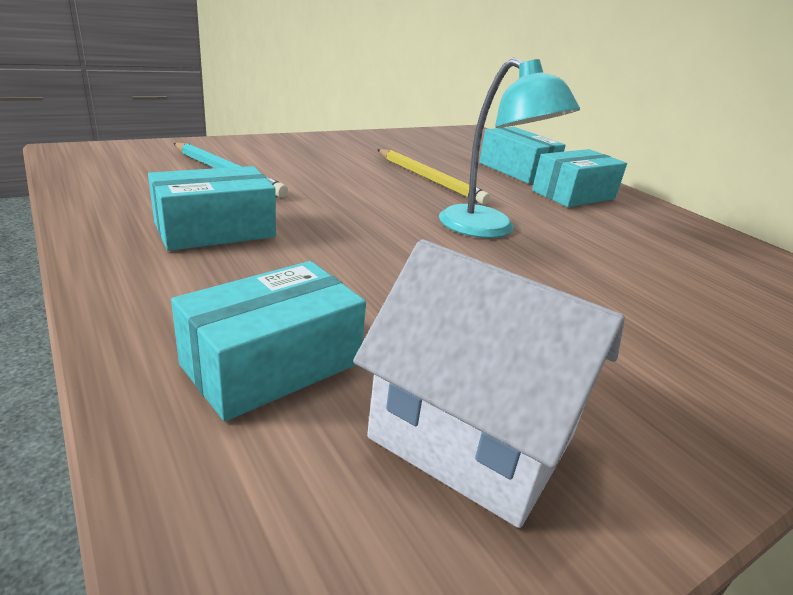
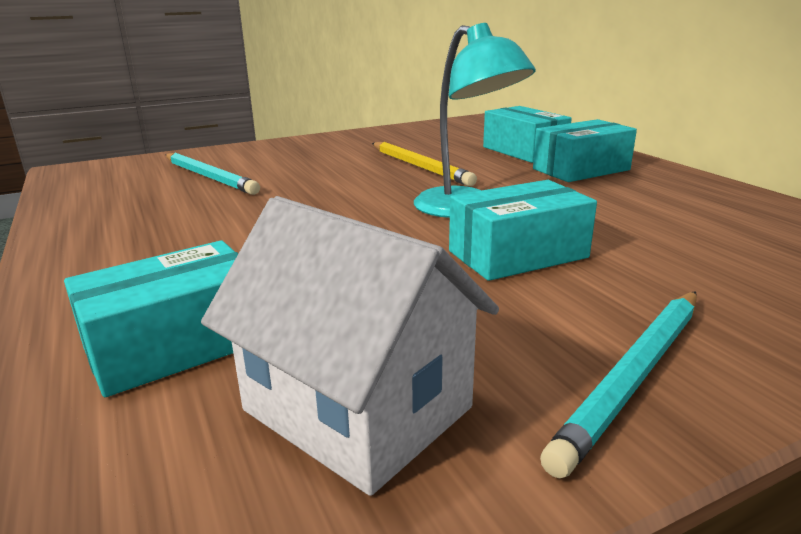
camera: 10 degrees right, 5 degrees down
(215, 230) = (174, 228): turquoise box -> turquoise box (518, 254)
(693, 409) = (634, 376): none -> turquoise pencil

